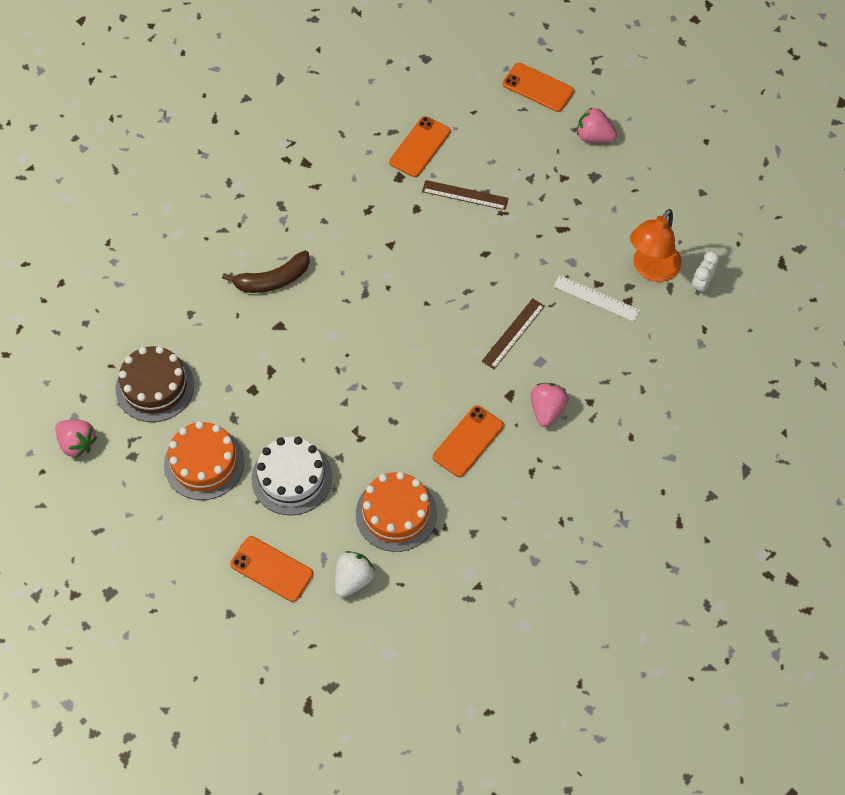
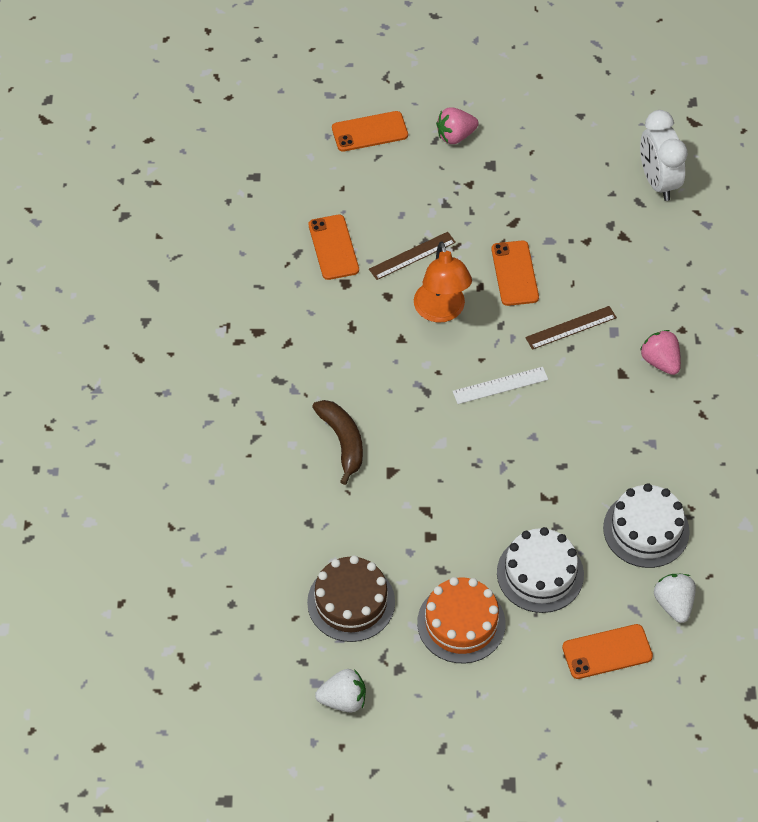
camera: 45 degrees left, 5 degrees down
(77, 444) = (343, 700): pink strawberry -> white strawberry
(272, 280) = (343, 442): brown banana -> brown banana turned 45 degrees counterclockwise
(396, 513) = (646, 529): orange cake -> white cake
(468, 441) = (633, 432): orange phone -> orange phone (514, 273)
(513, 333) = (571, 327): brown ruler -> brown ruler turned 75 degrees clockwise
(596, 298) = (598, 252): white ruler -> white ruler (500, 385)
(651, 270) = (611, 200): orange lamp -> orange lamp (441, 311)
(701, 284) = (658, 182): white clock -> white clock, size x1.89

